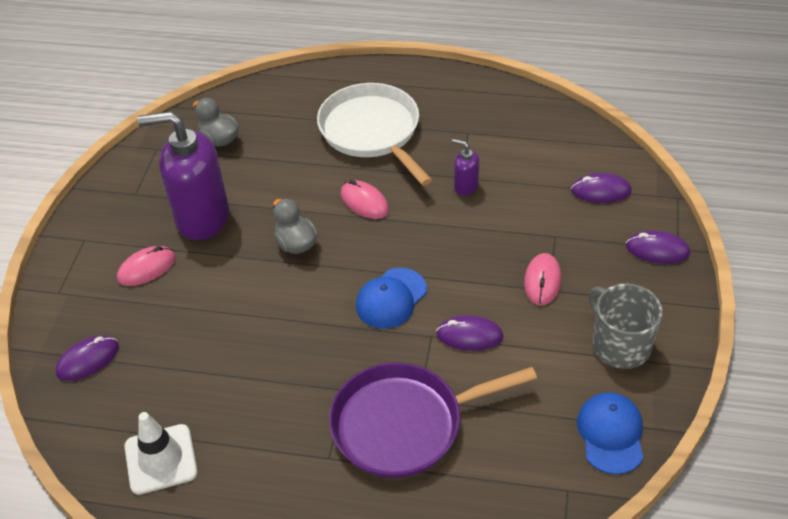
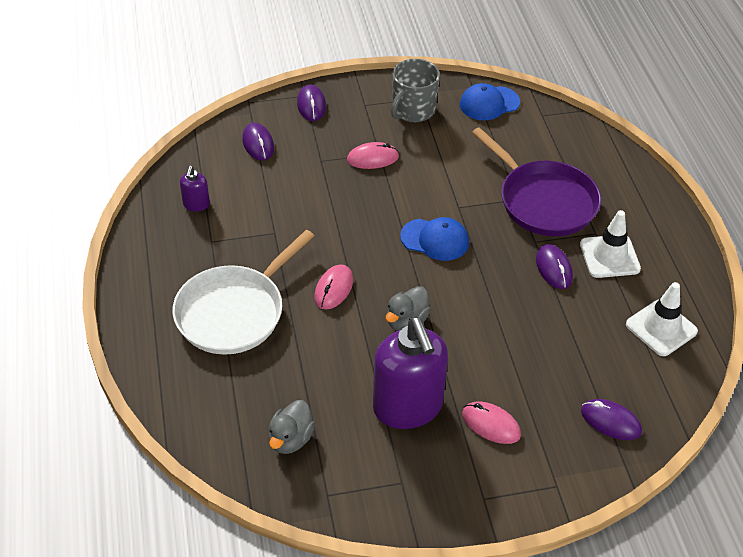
camera: 115 degrees left, 0 degrees up
(285, 455) = (609, 256): none -> white traffic cone
(465, 186) = (285, 226): purple soap dispenser -> purple soap dispenser (196, 204)
(469, 335) = (447, 186): purple mouse -> purple mouse (554, 268)

